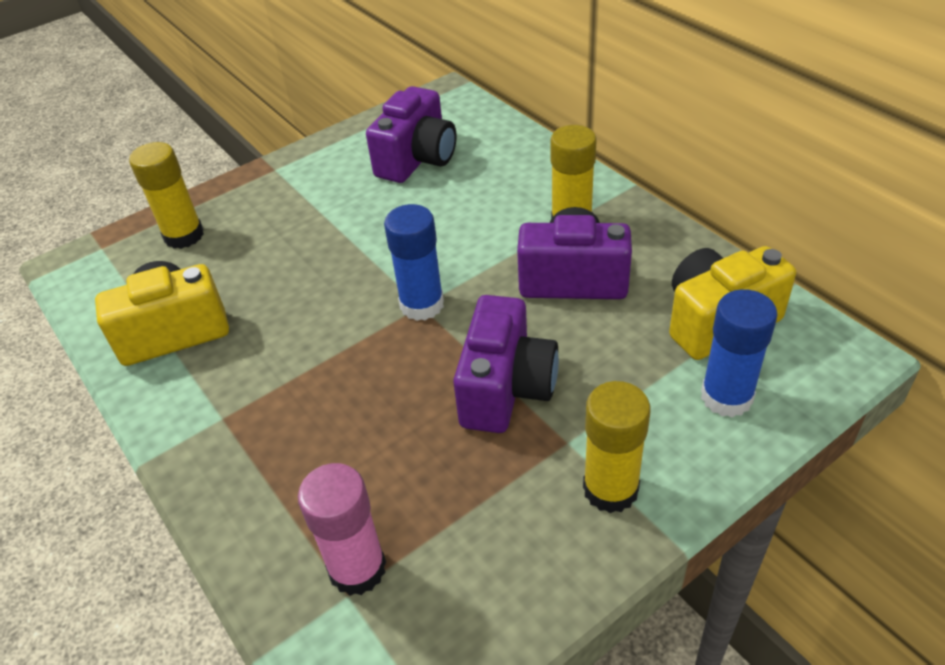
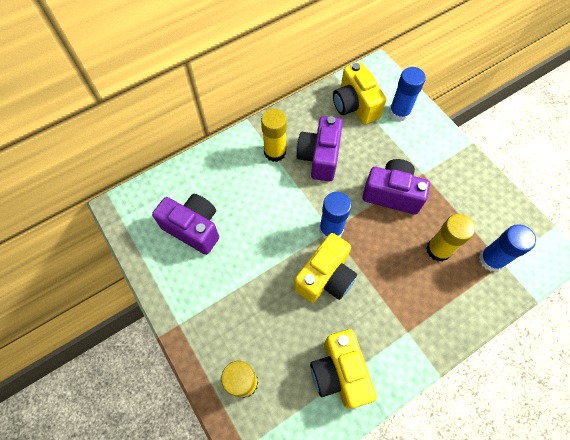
camera: 90 degrees left, 20 degrees up
(332, 304) = (325, 277): none -> yellow camera
(357, 568) = (491, 259): pink glue stick -> blue glue stick
(610, 489) = (447, 161): yellow glue stick -> yellow glue stick (438, 250)

